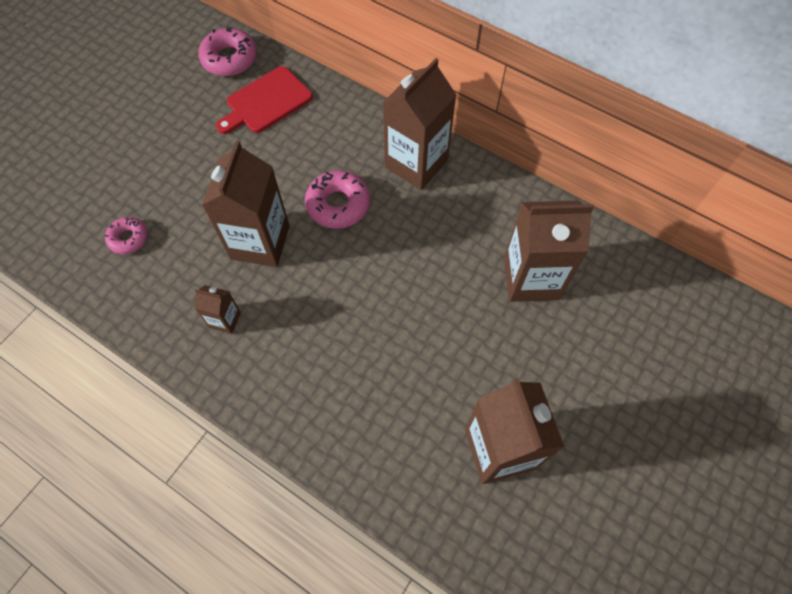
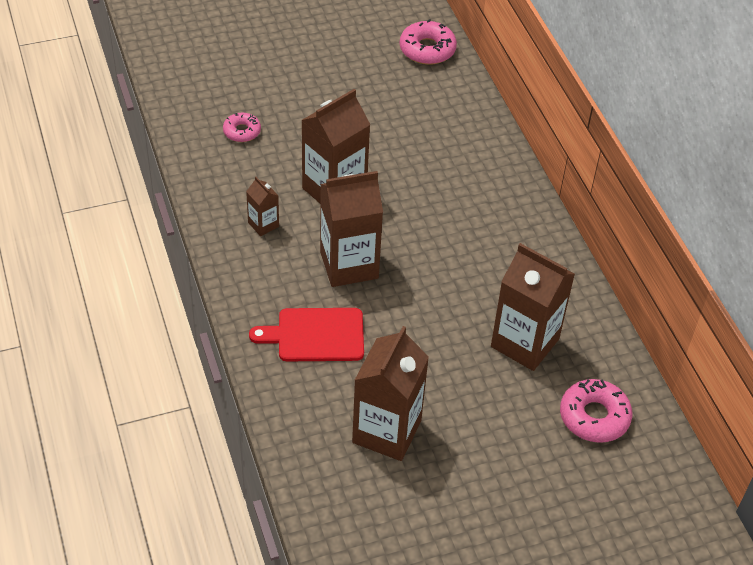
camera: 35 degrees right, 15 degrees down
(266, 102) = (428, 96): red cutting board -> red cutting board (316, 335)
(338, 205) = (417, 200): pink donut -> pink donut (594, 416)
(416, 163) = (509, 209): brown carton -> brown carton (349, 265)

